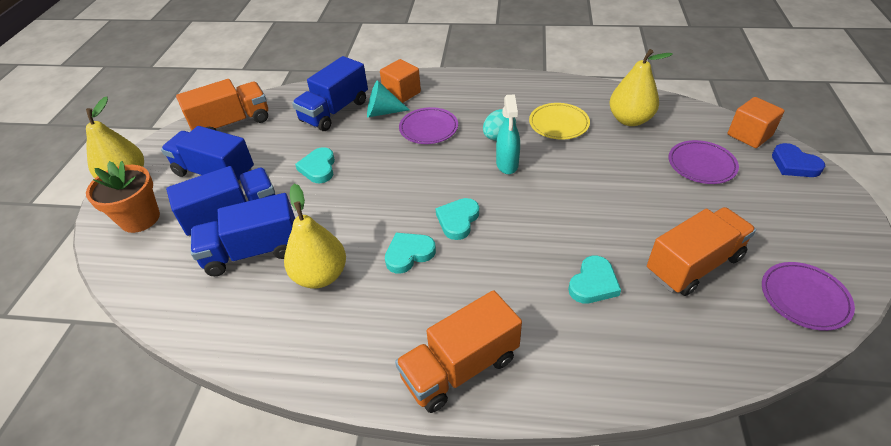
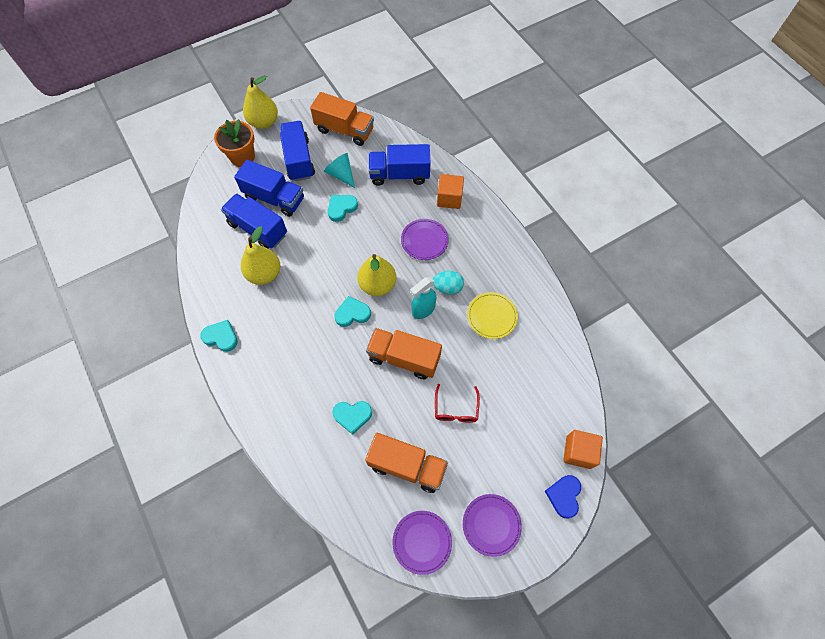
camera: 50 degrees right, 20 degrees up
(382, 112) = (420, 202): turquoise cone -> turquoise cone (341, 174)
(409, 254) = (308, 305): turquoise heart -> turquoise heart (221, 337)
(460, 367) = (251, 380): orange truck -> orange truck (404, 358)
(630, 120) = (533, 360): yellow pear -> yellow pear (377, 285)
(646, 194) = (456, 409): none -> red glasses
(701, 165) = (515, 432): purple plate -> purple plate (491, 525)

